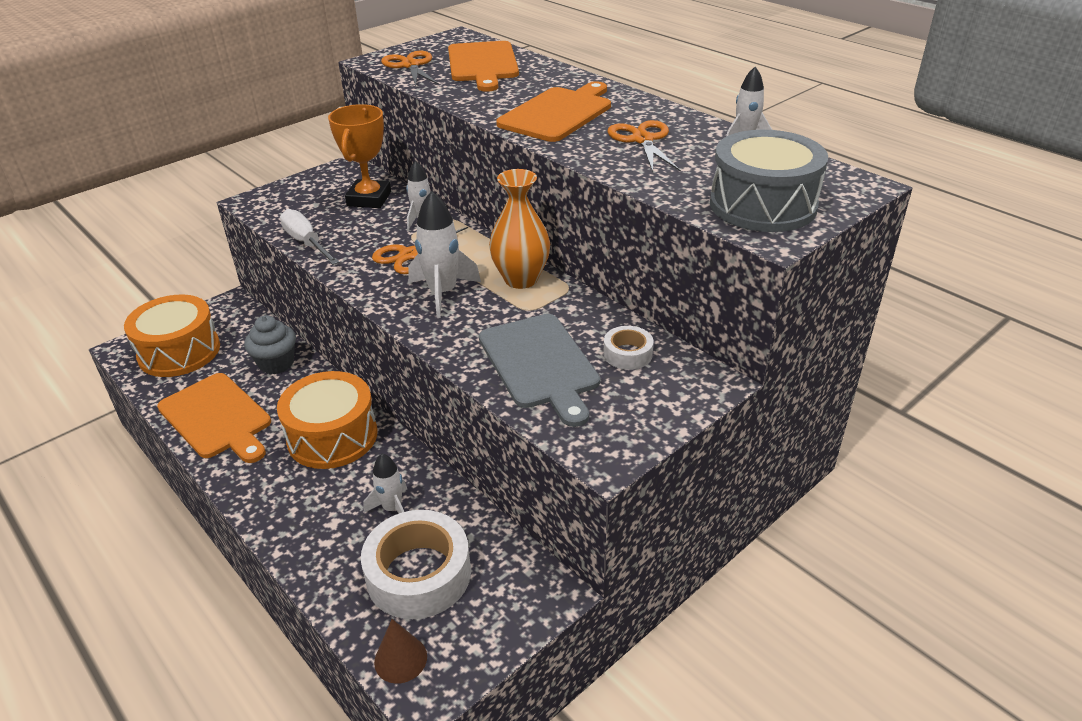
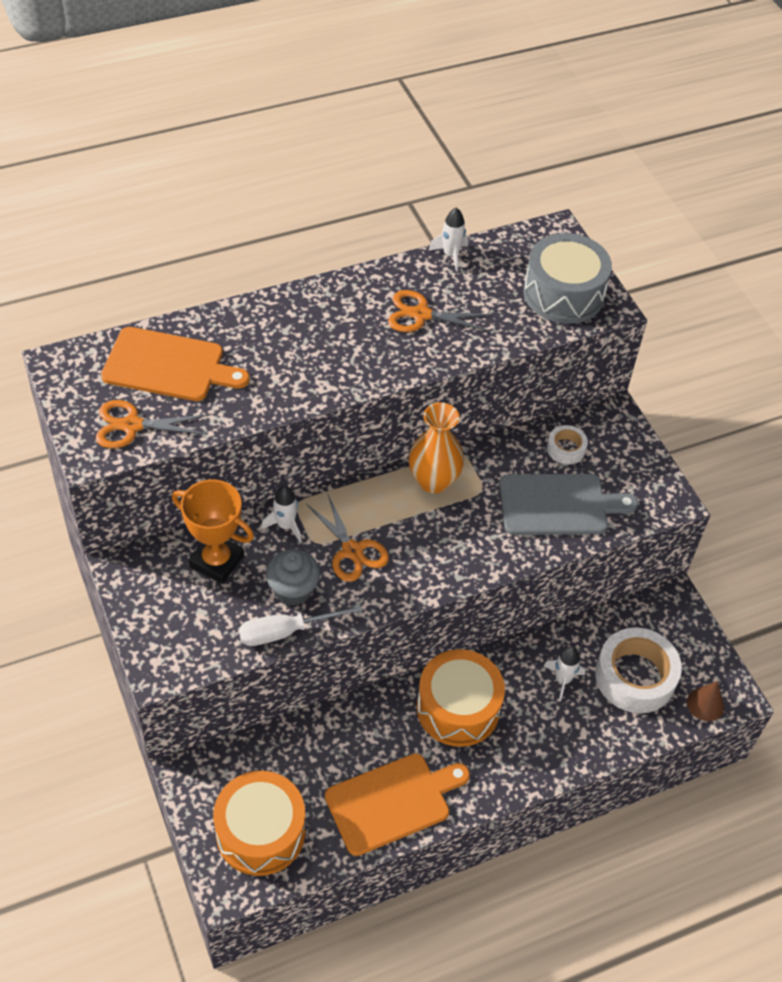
camera: 75 degrees left, 15 degrees up
(276, 363) = (325, 740): grey cupcake -> grey cupcake (293, 590)
(442, 293) = (430, 542): white rocket -> none
(558, 113) = (334, 348): orange cutting board -> none

